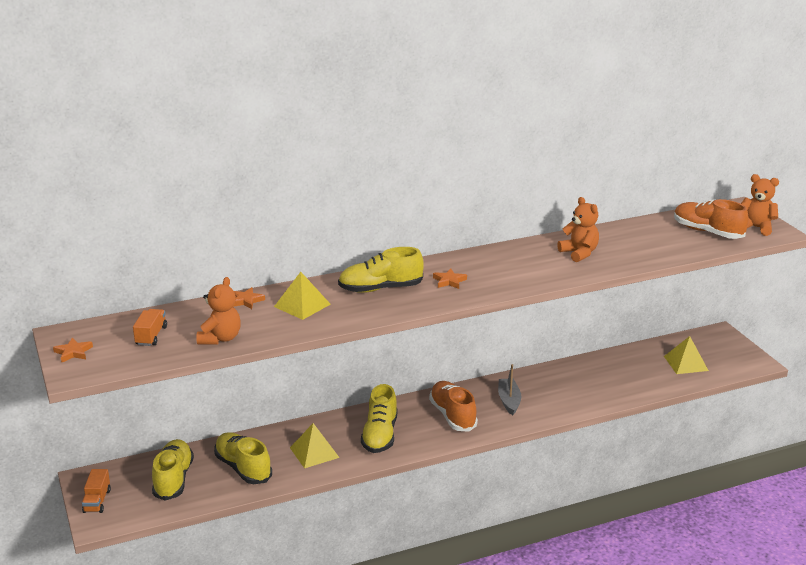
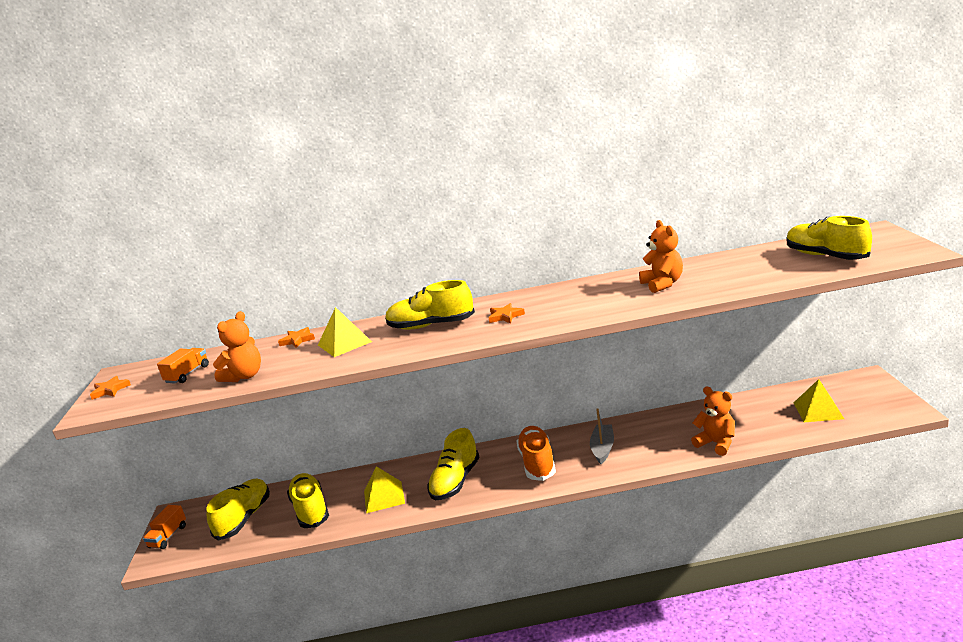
camera: 20 degrees right, 5 degrees down
(707, 232) = (826, 256): orange shoe -> yellow shoe
(756, 227) = (890, 249): orange teddy bear -> orange teddy bear (716, 443)

